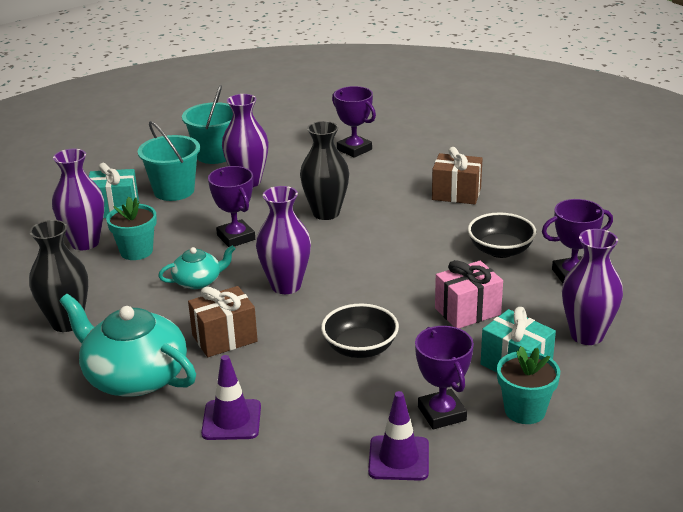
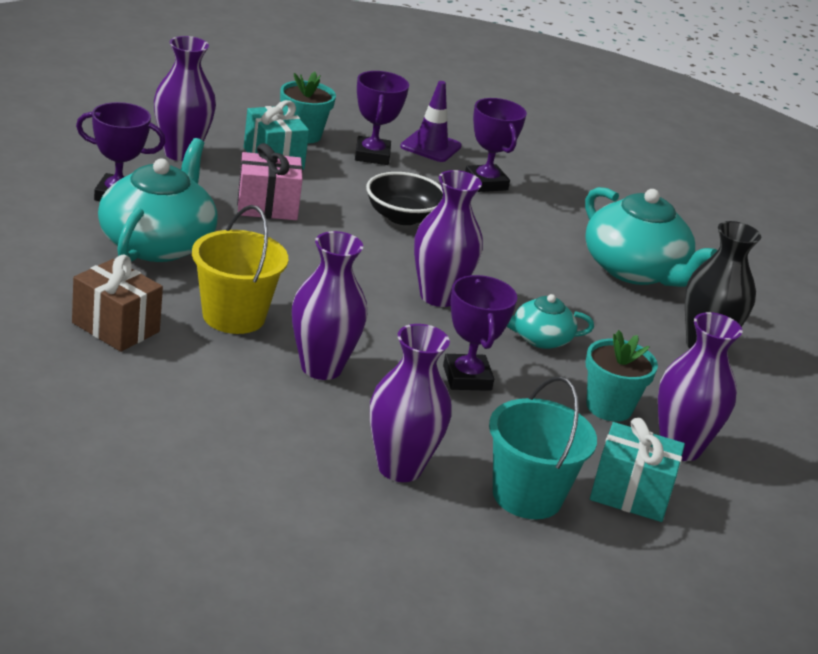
camera: 165 degrees left, 0 degrees up
(215, 155) = (426, 554): turquoise bucket -> none
(224, 338) = (533, 271): brown gift -> none
(231, 420) = (553, 210): purple traffic cone -> none
(326, 213) = (321, 368): black vase -> purple vase
(354, 149) = (177, 467): purple trophy -> purple trophy (486, 183)
(402, 223) = (234, 316): none -> yellow bucket
(500, 250) = (157, 243): black bowl -> turquoise teapot

